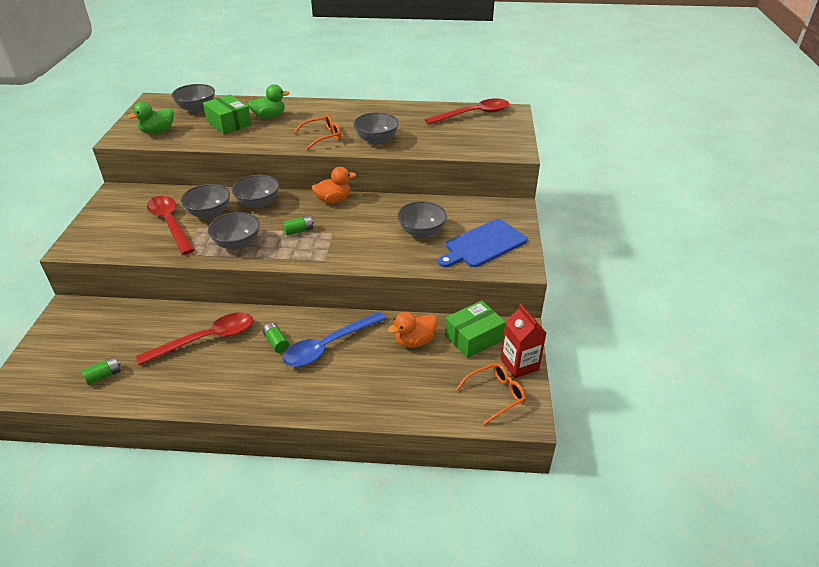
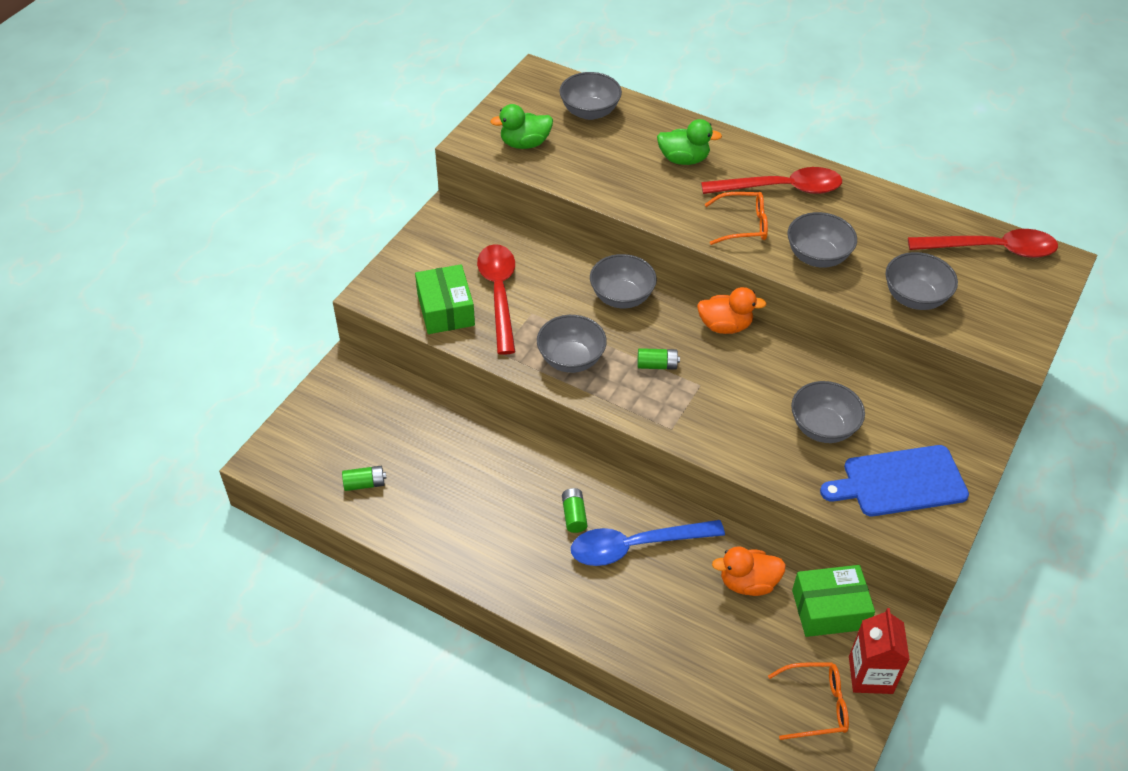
camera: 25 degrees right, 10 degrees up
(206, 339) = (493, 477): red spoon -> red spoon (781, 188)
(209, 213) = (553, 293): grey bowl -> grey bowl (915, 298)
(229, 123) = (623, 155): green box -> green box (446, 310)

